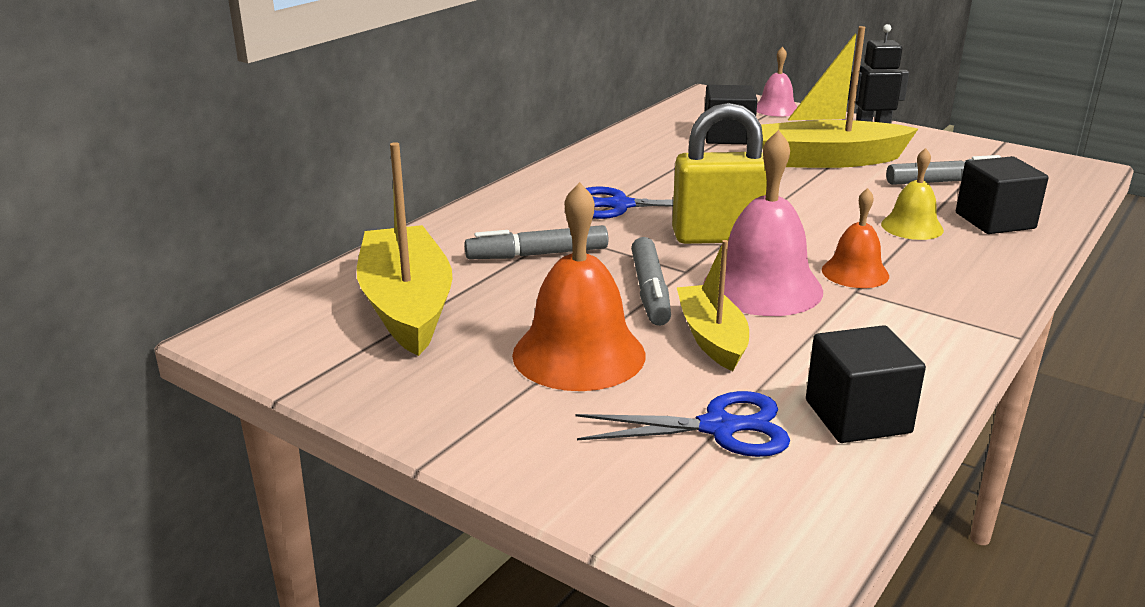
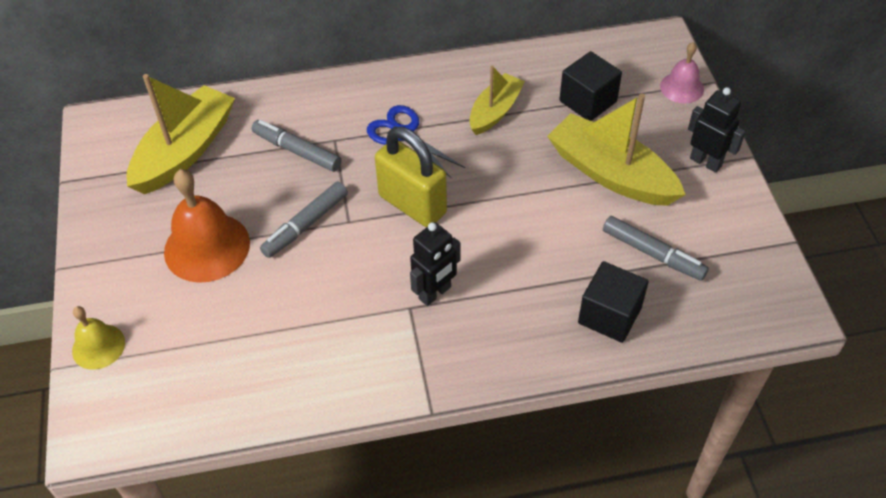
camera: 45 degrees right, 25 degrees up
(712, 338) = (280, 284): yellow boat -> yellow boat (495, 111)
(718, 428) = (191, 345): blue scissors -> none
(762, 287) = (366, 266): pink bell -> none
(855, 272) = (435, 293): orange bell -> black robot
(857, 416) = (257, 391): black cube -> none
(912, 227) = (543, 280): yellow bell -> yellow bell (98, 346)

